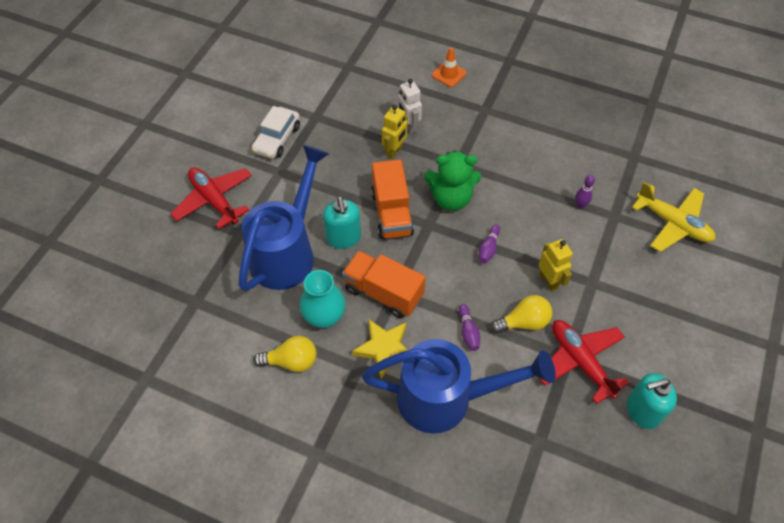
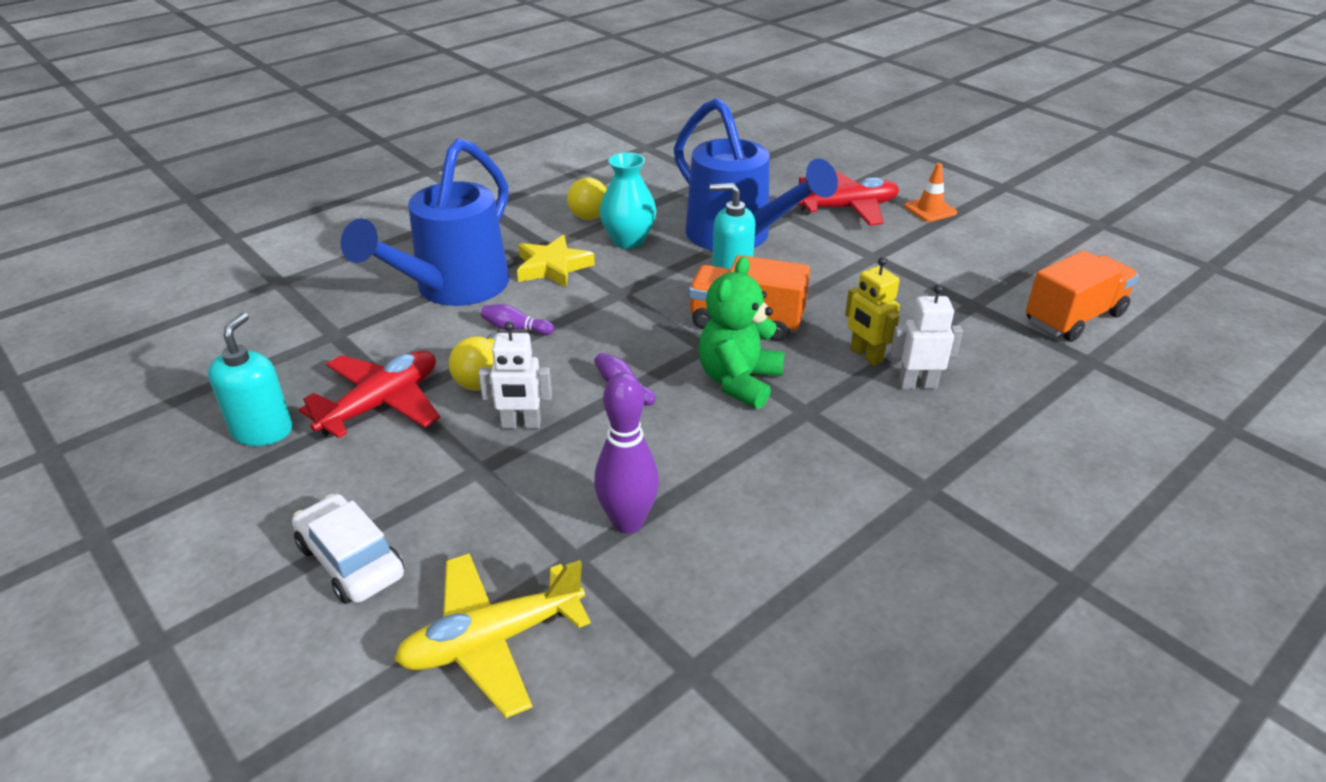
camera: 115 degrees right, 20 degrees down
(277, 139) = (937, 265): white car -> white car (351, 560)
(383, 293) = (626, 284): orange truck -> orange truck (1074, 318)
(449, 74) = (1044, 473): orange traffic cone -> orange traffic cone (930, 209)
(549, 281) = (521, 424): yellow robot -> white robot
(580, 205) = (627, 522): purple bowling pin -> purple bowling pin, size x1.94
(580, 362) = (381, 404): red plane -> red plane turned 45 degrees counterclockwise

